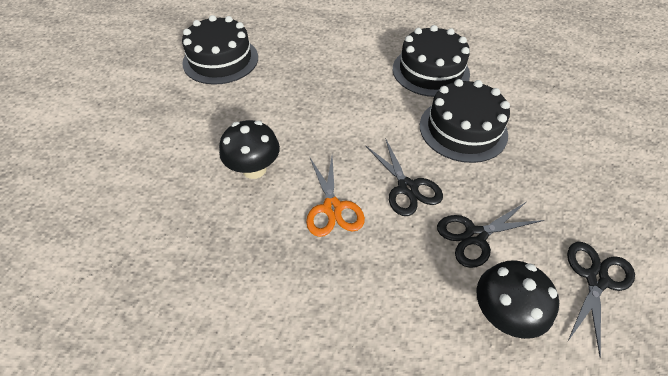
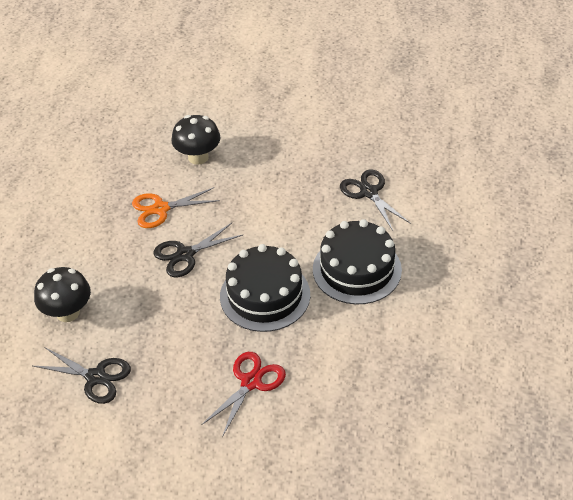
camera: 85 degrees right, 5 degrees down
(220, 60) = (339, 107): black cake -> none
(475, 236) = (136, 299): black scissors -> black scissors (369, 192)
(568, 146) = (251, 382): none -> red scissors

